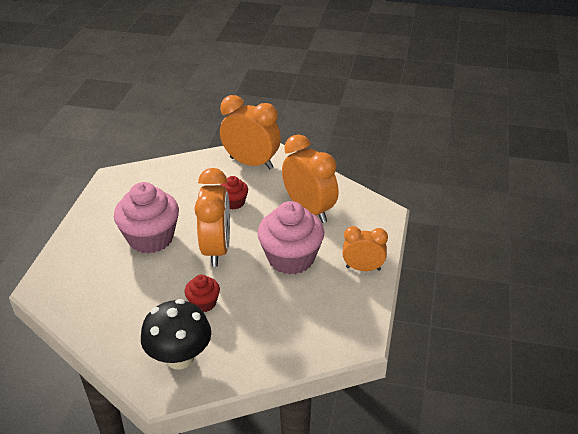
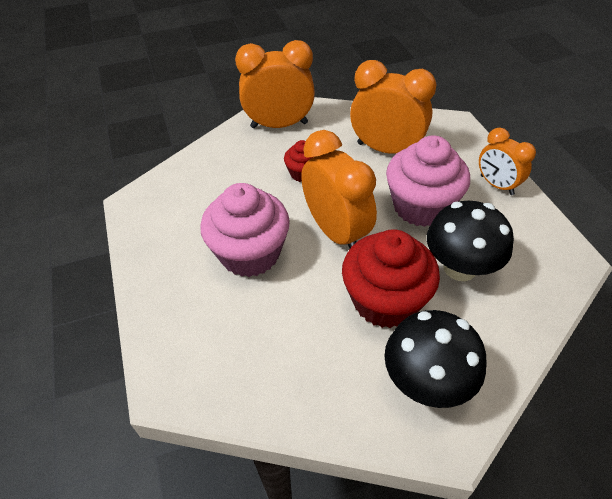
camera: 30 degrees left, 10 degrees up
(203, 303) = (385, 301): red cupcake -> red cupcake, size x1.99
(273, 307) = (460, 267): none -> black mushroom
(363, 268) = (496, 185): orange clock -> orange clock turned 105 degrees counterclockwise

